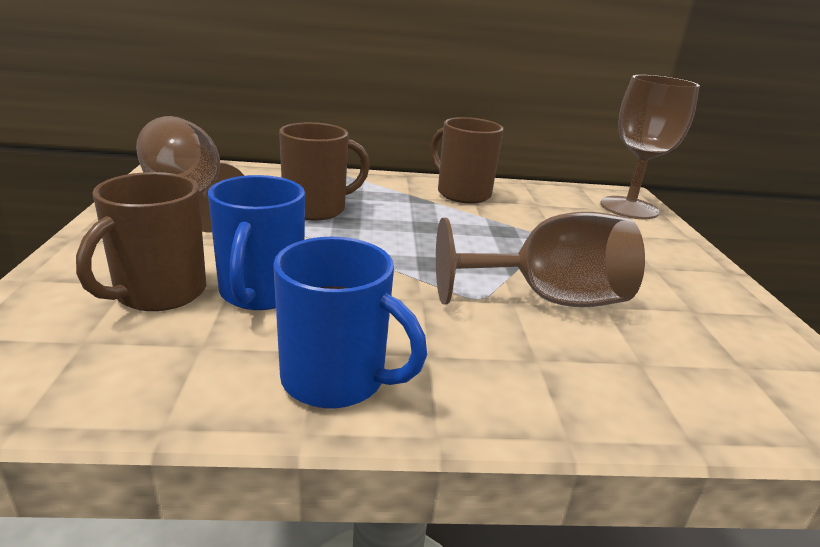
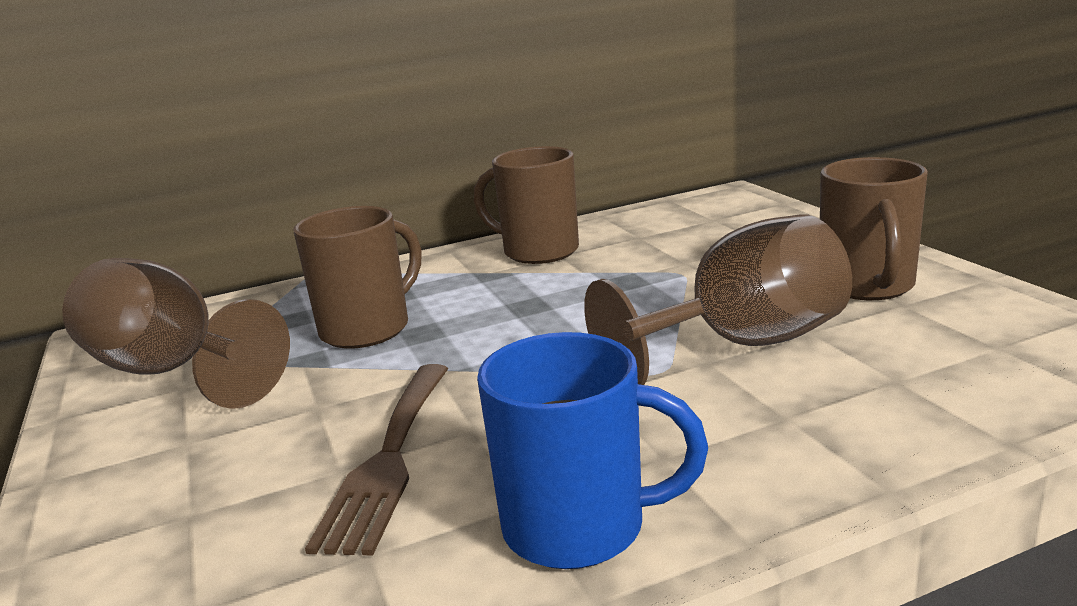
camera: 15 degrees left, 5 degrees down
(158, 293) = (246, 509): brown mug -> brown mug (867, 286)
(261, 293) = (389, 459): blue mug -> brown fork
(629, 208) = (745, 209): brown goblet -> none

